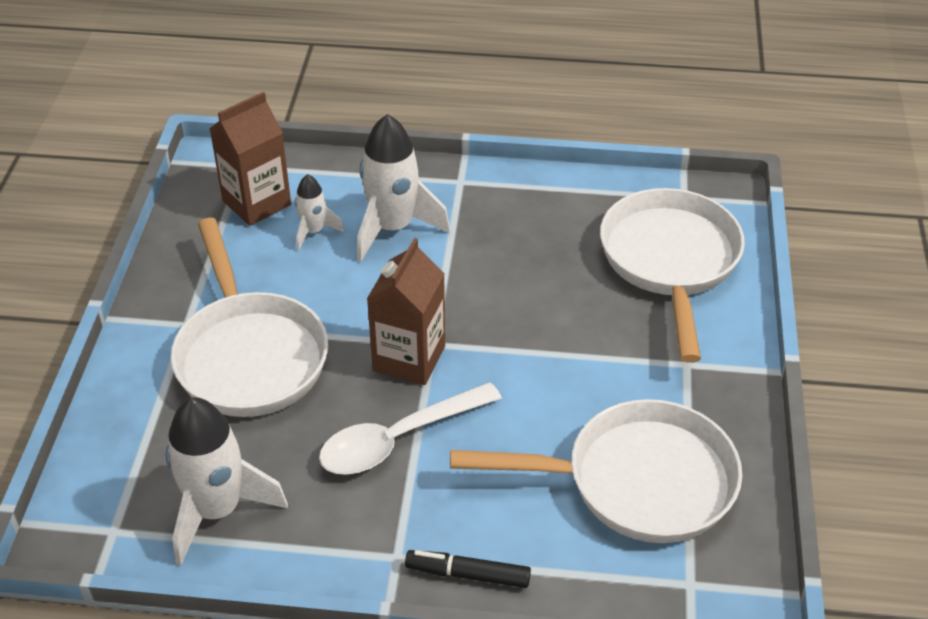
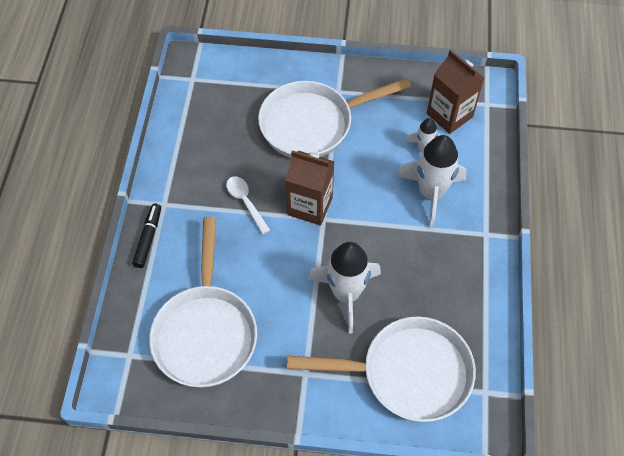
camera: 90 degrees right, 15 degrees up
(217, 510) = (201, 120): white rocket -> white rocket (346, 294)
(399, 439) = (246, 202): white spoon -> white spoon, size x0.61

